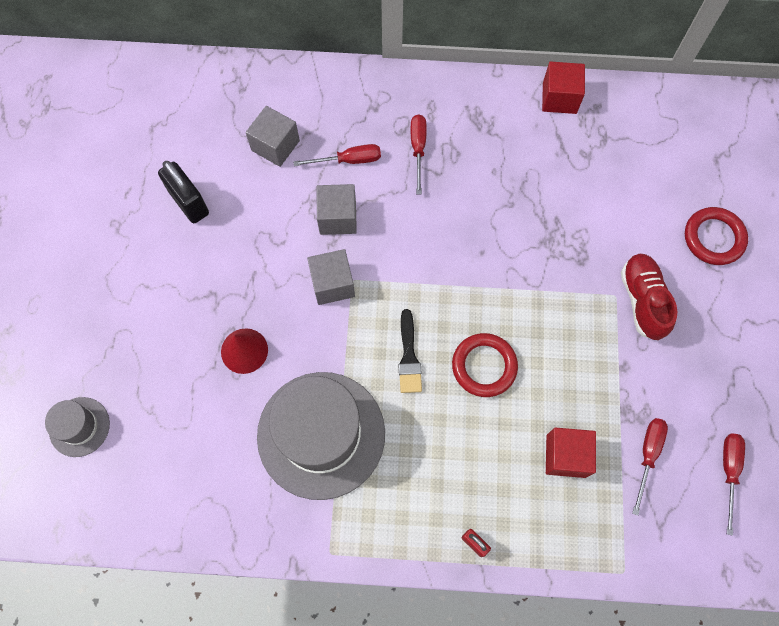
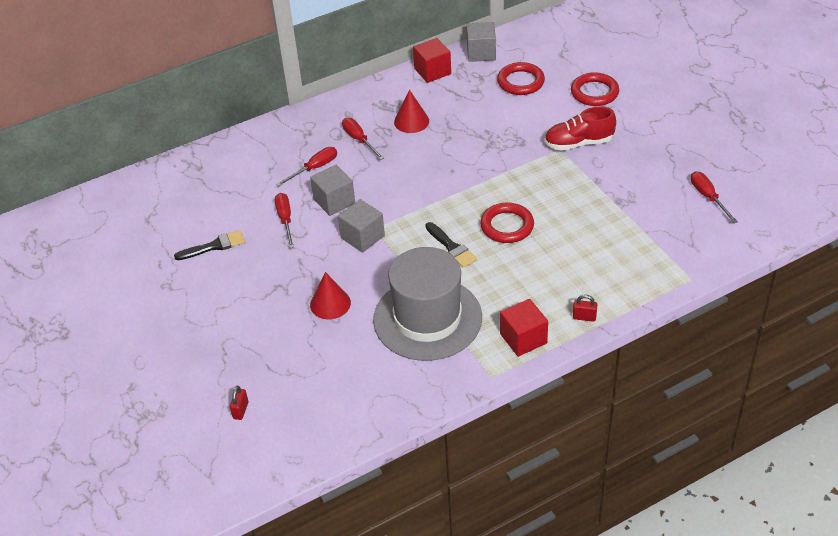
camera: 30 degrees left, 25 degrees down
(79, 426) = (240, 410): grey hat -> red padlock
(189, 203) = (214, 246): black padlock -> black brush
(275, 145) = (253, 185): grey cube -> grey cube (481, 53)
(488, 156) = (411, 121): none -> red cone
(566, 456) = (601, 242): red cube -> red cube (523, 338)
(642, 300) = (578, 143): red shoe -> red shoe turned 60 degrees counterclockwise
(643, 172) = (520, 82): none -> red ring
(647, 455) = (652, 215): red screwdriver -> red screwdriver (285, 220)

